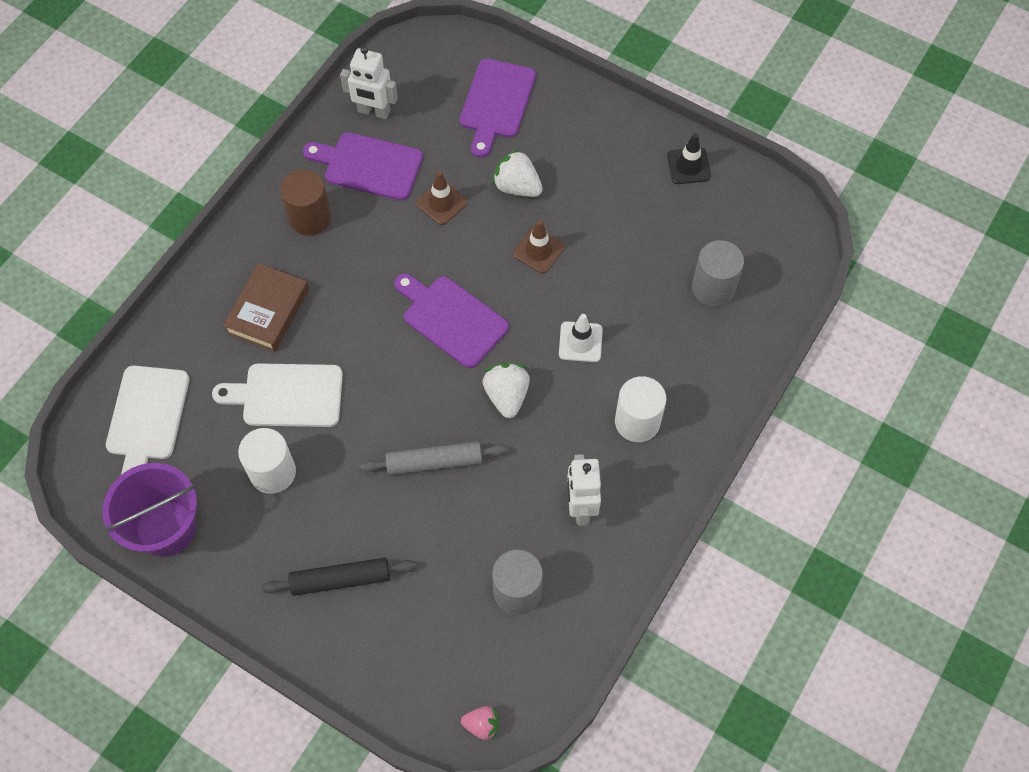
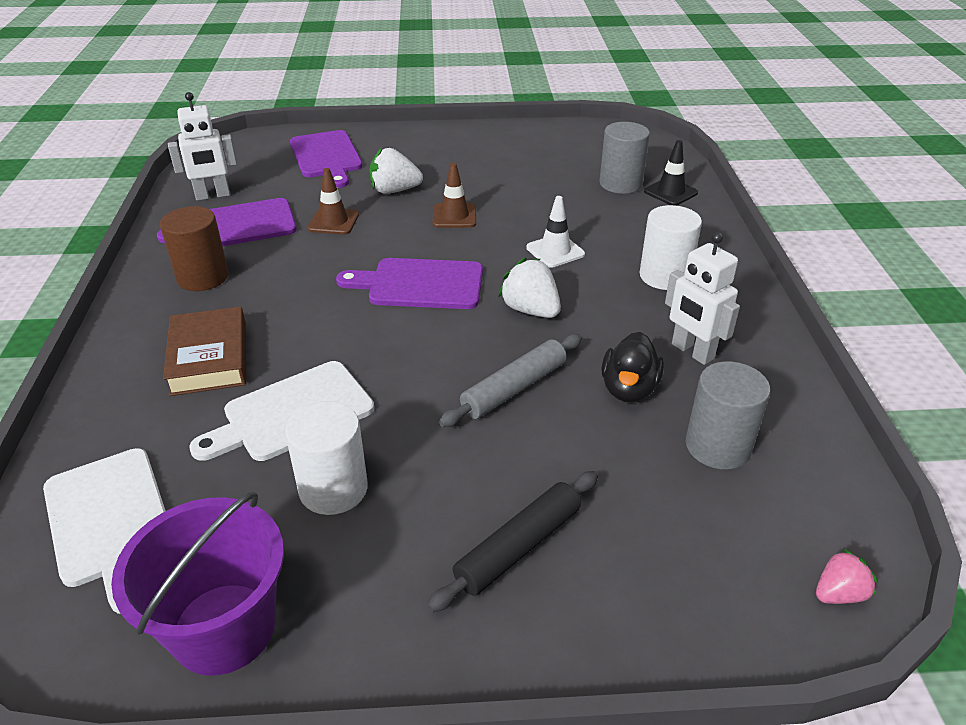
camera: 35 degrees left, 25 degrees down
(506, 511) = (629, 389): none -> black duck
(688, 166) = (521, 137): black traffic cone -> black traffic cone (670, 192)

